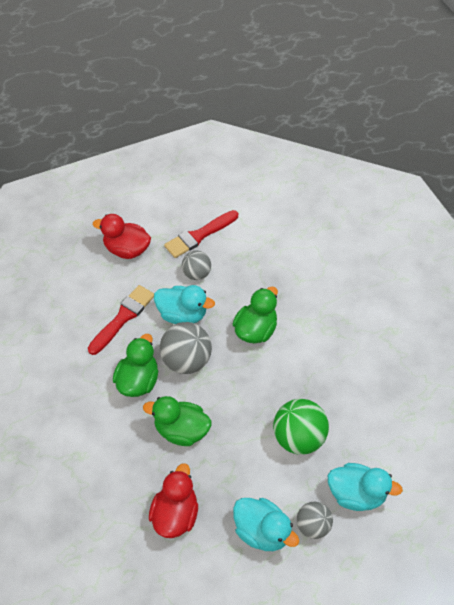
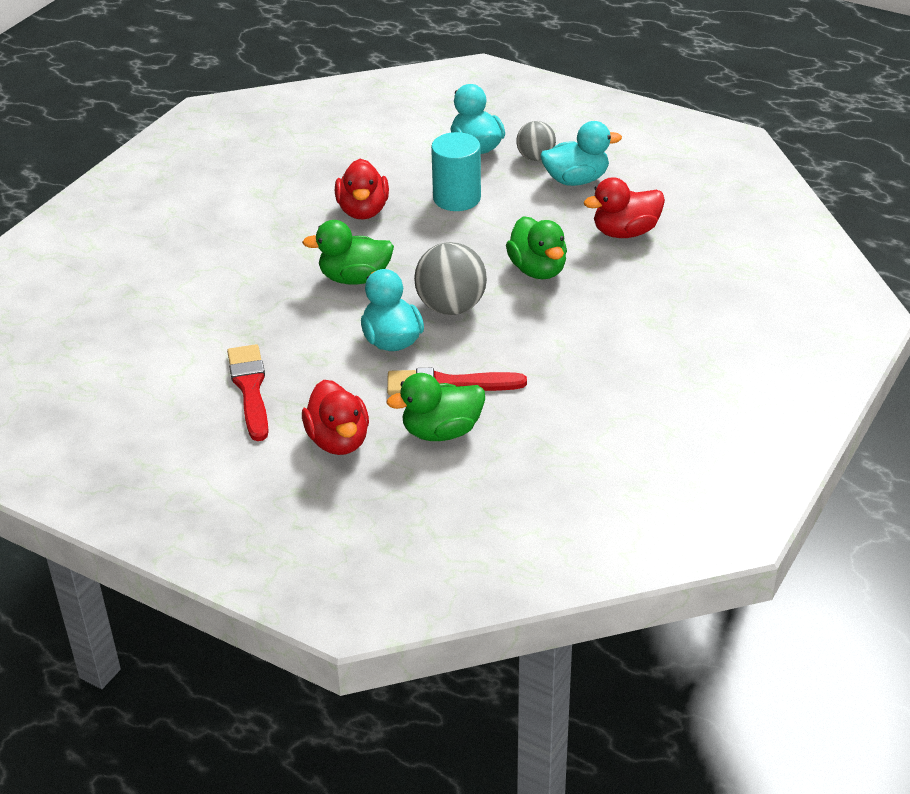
camera: 125 degrees left, 15 degrees down
(138, 381) = (517, 327): green duck -> green duck (441, 431)
(196, 274) = (317, 359): grey ball -> none
(199, 235) = (250, 388): red brush -> red brush turned 120 degrees counterclockwise
(262, 531) = (576, 180): turquoise duck -> turquoise duck turned 75 degrees clockwise
(298, 438) = (457, 198): green ball -> turquoise cylinder
(325, 375) = (363, 211): none -> red duck

